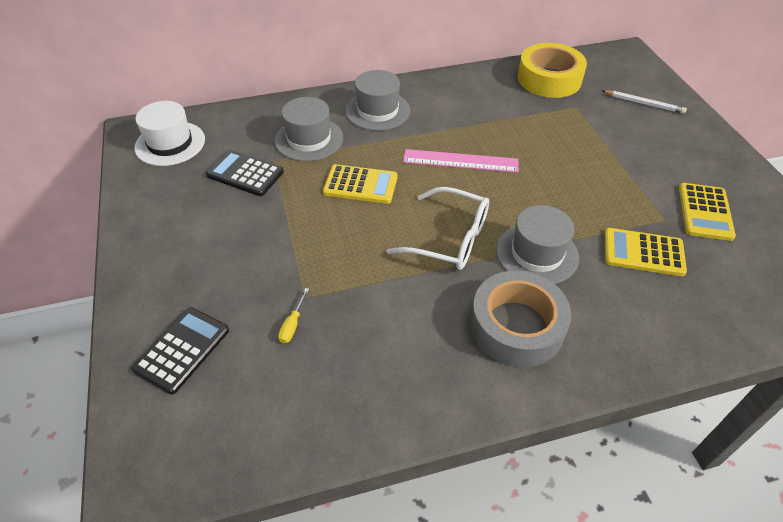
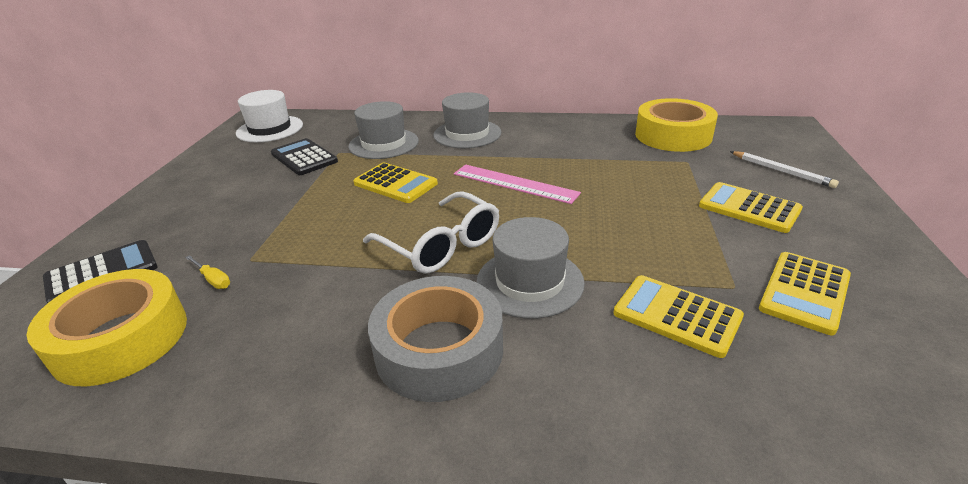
camera: 25 degrees right, 15 degrees down
(271, 398) = (121, 338): none -> yellow tape
(293, 324) = (213, 279): yellow screwdriver -> yellow screwdriver turned 90 degrees counterclockwise
(640, 146) = (749, 208): none -> yellow calculator

